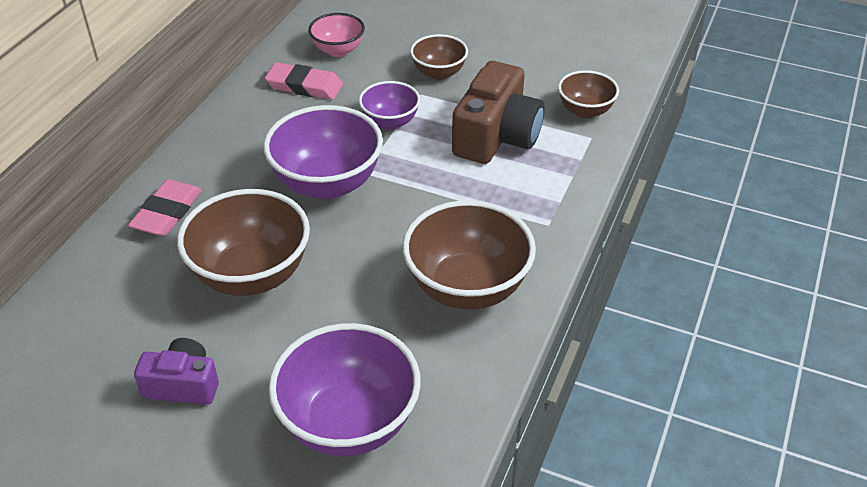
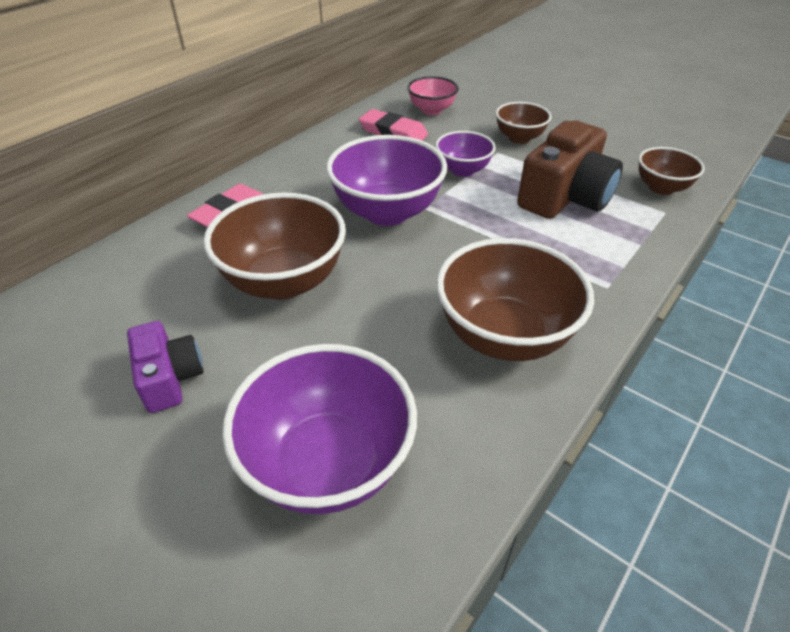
camera: 15 degrees right, 0 degrees up
(183, 384) = (170, 378): purple camera -> purple camera turned 45 degrees clockwise

